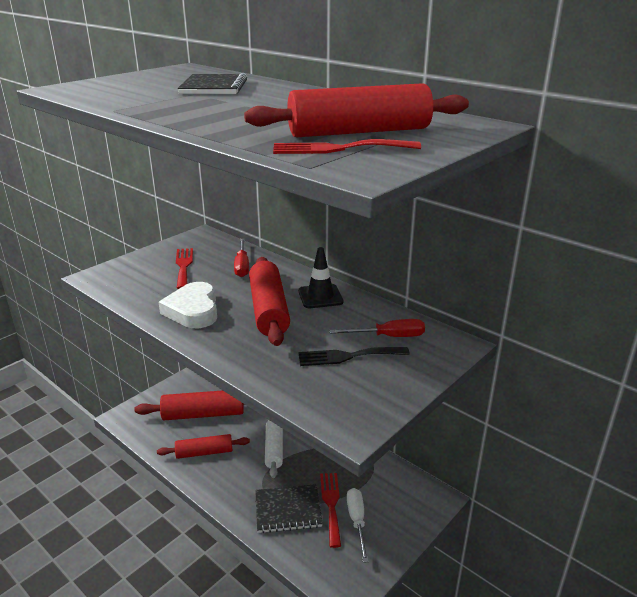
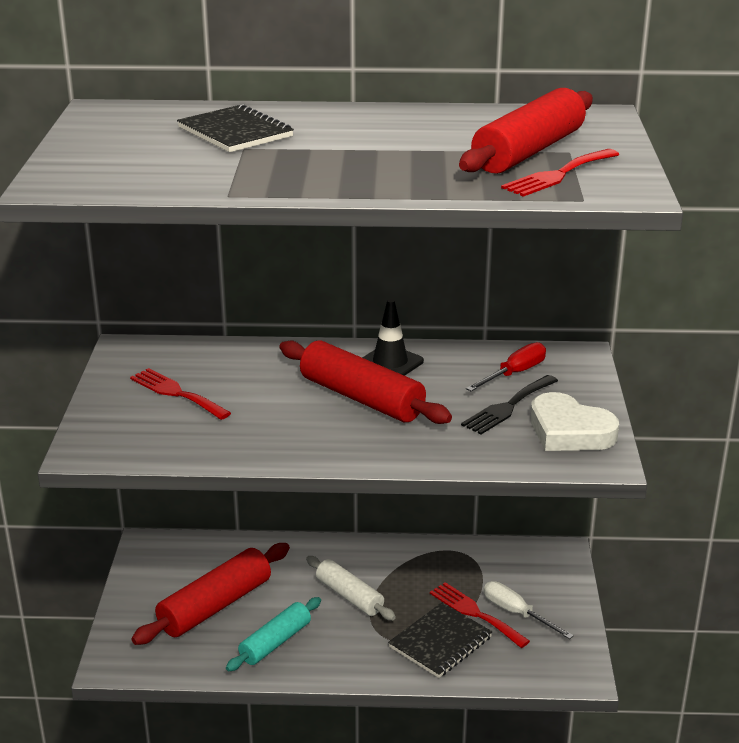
camera: 40 degrees left, 0 degrees up
(193, 310) = (282, 433): white heart -> white heart (569, 431)
(204, 452) = (275, 642): red rolling pin -> turquoise rolling pin
(242, 266) = (247, 365): red screwdriver -> none

